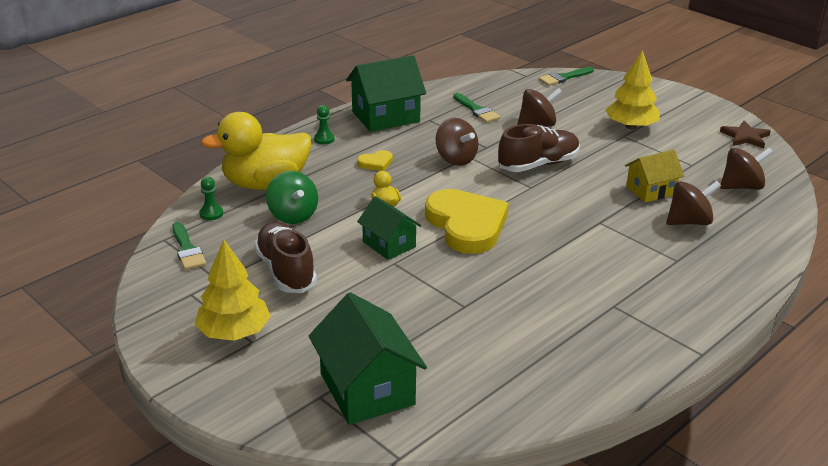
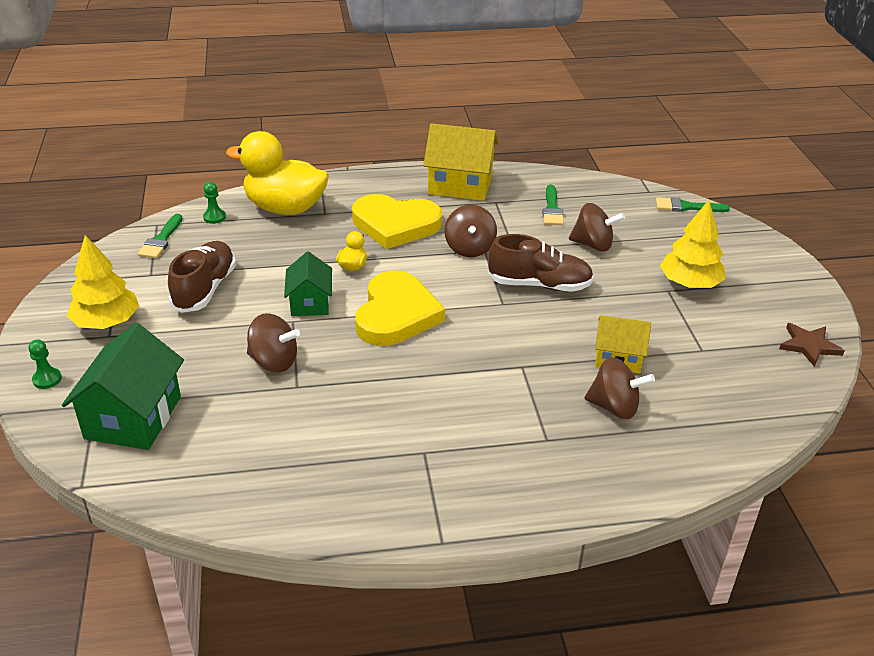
camera: 35 degrees right, 5 degrees up
(293, 215) = (270, 244): green spinning top -> none
(324, 139) = (381, 186): green pawn -> green pawn (47, 379)
(376, 163) = (395, 225): yellow heart -> yellow heart, size x2.39
(385, 117) = (460, 185): green house -> yellow house
(741, 186) = (726, 397): brown spinning top -> brown spinning top (274, 362)

